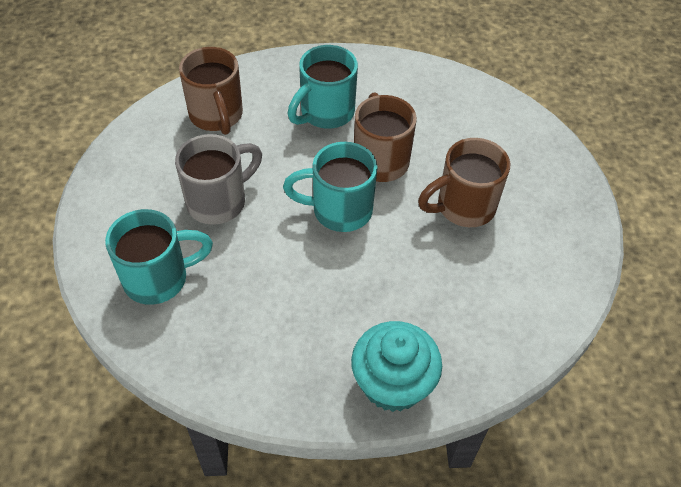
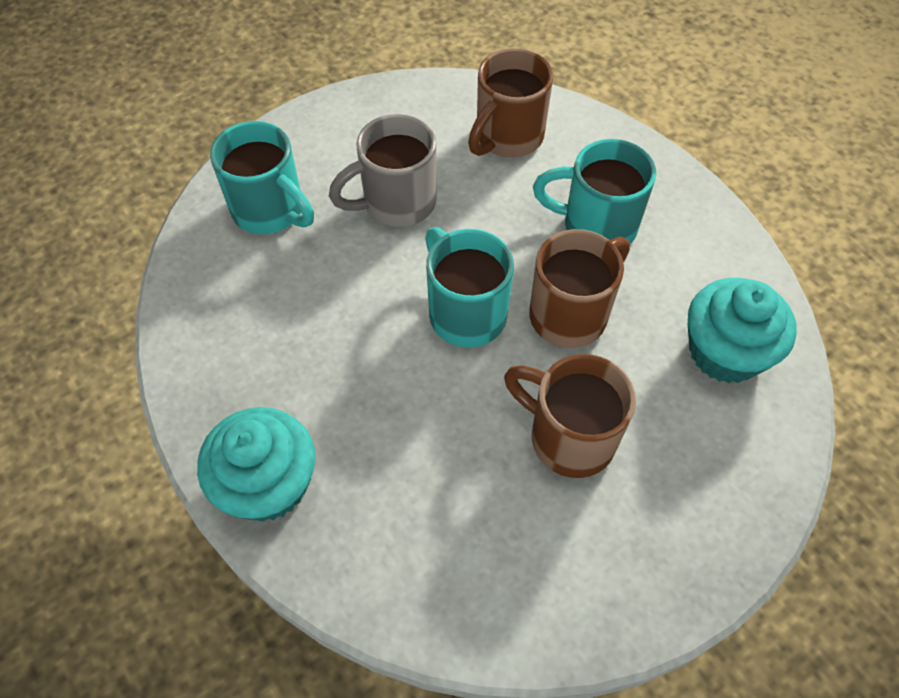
camera: 60 degrees right, 5 degrees up
(218, 201) = (396, 203): grey mug -> grey mug turned 135 degrees clockwise
(456, 109) = (725, 352): none -> turquoise cupcake

